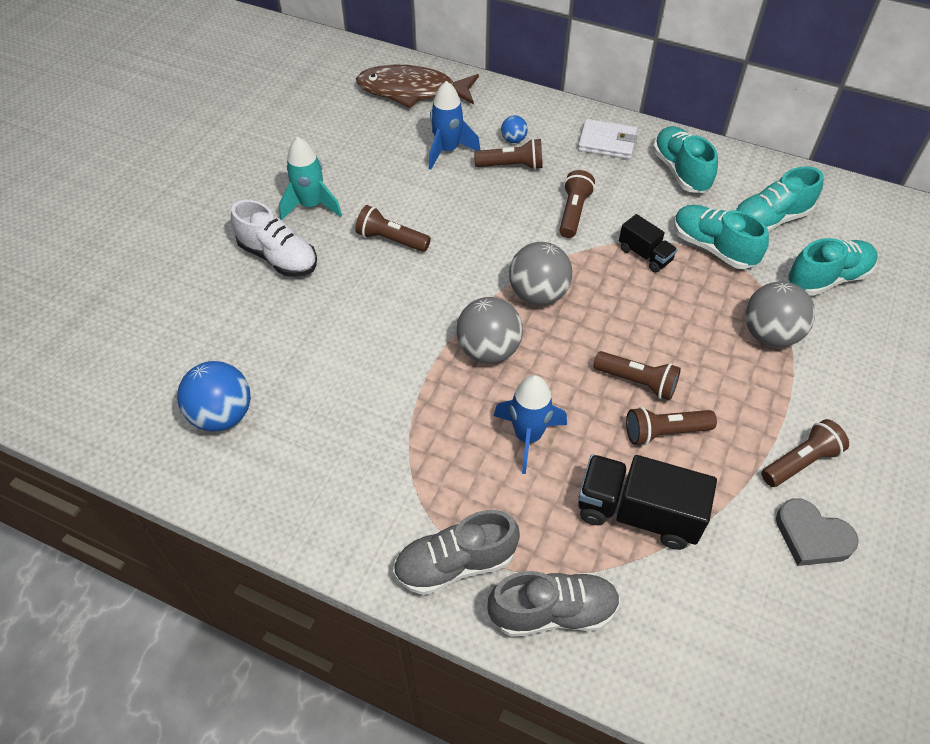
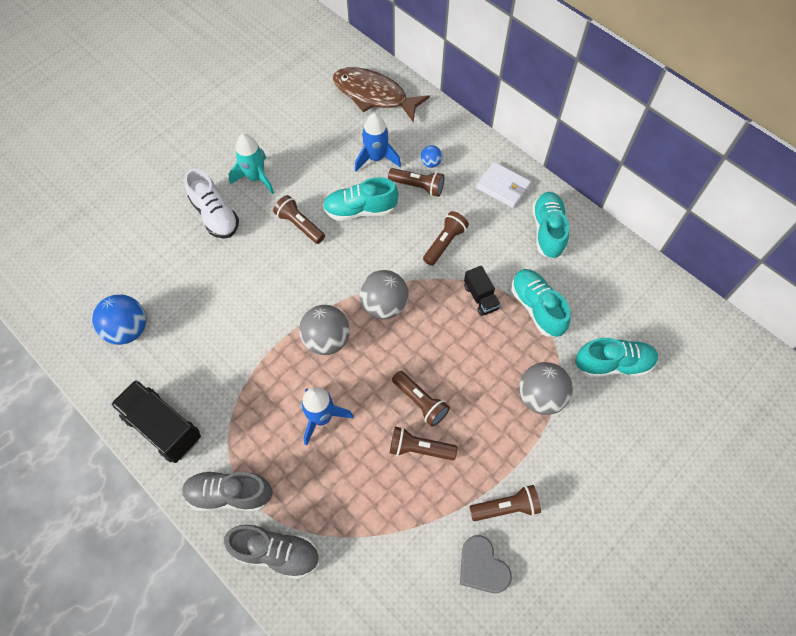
camera: 20 degrees right, 10 degrees up
(637, 513) = (368, 503): black truck -> black truck (163, 427)
(769, 220) = (595, 297): turquoise shoe -> turquoise shoe (360, 210)

